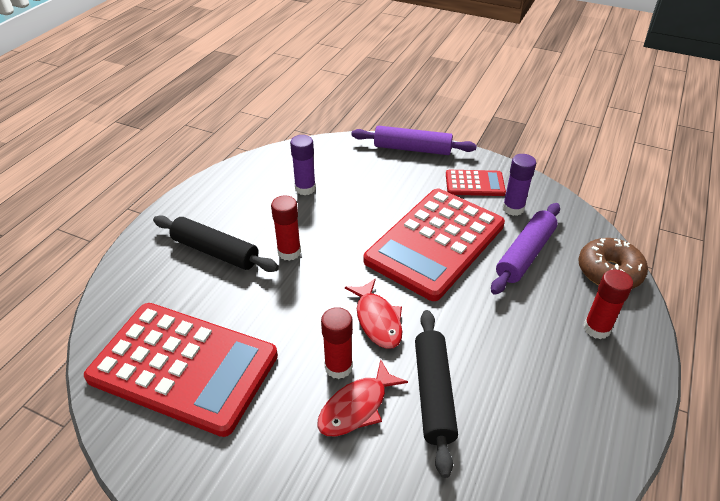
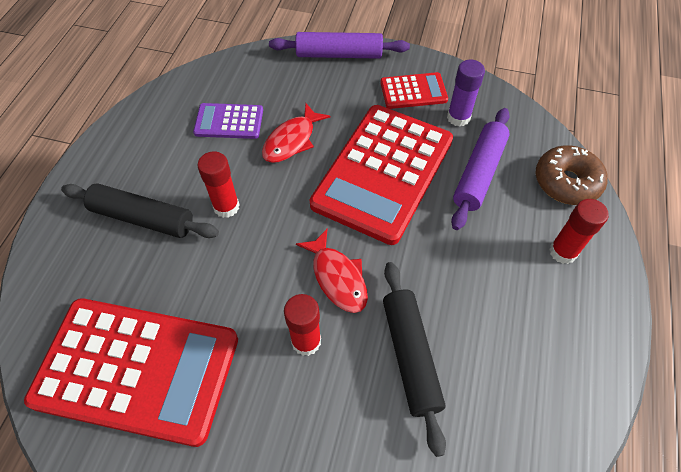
camera: 10 degrees left, 15 degrees up
(305, 188) = (229, 121): purple glue stick -> purple calculator
(357, 407) = (334, 386): red fish -> red fish (292, 140)

